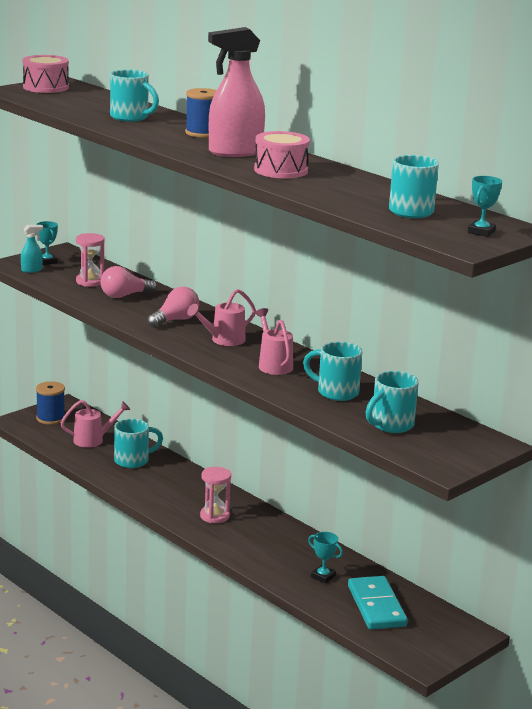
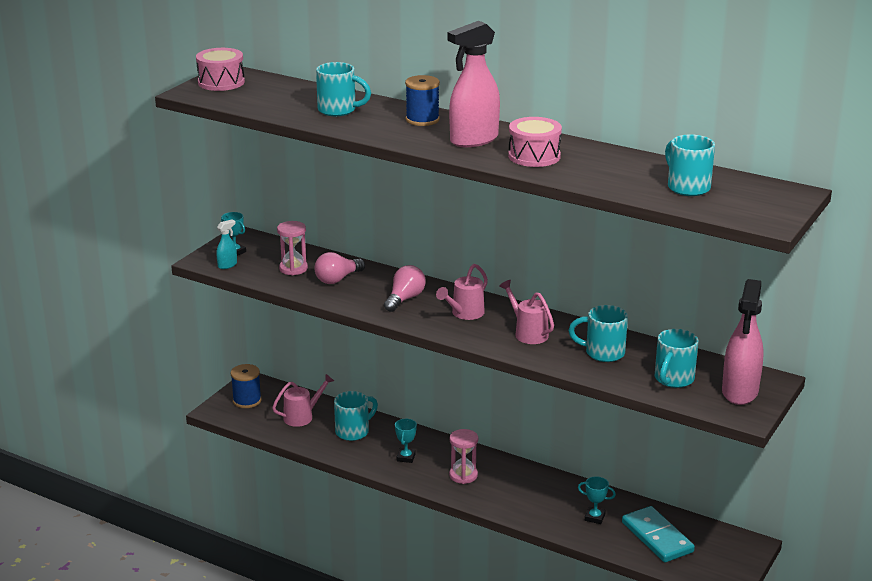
camera: 15 degrees left, 5 degrees up
(452, 447) = (740, 392): none -> pink spray bottle
(481, 232) = (766, 202): turquoise trophy -> turquoise trophy (406, 457)

